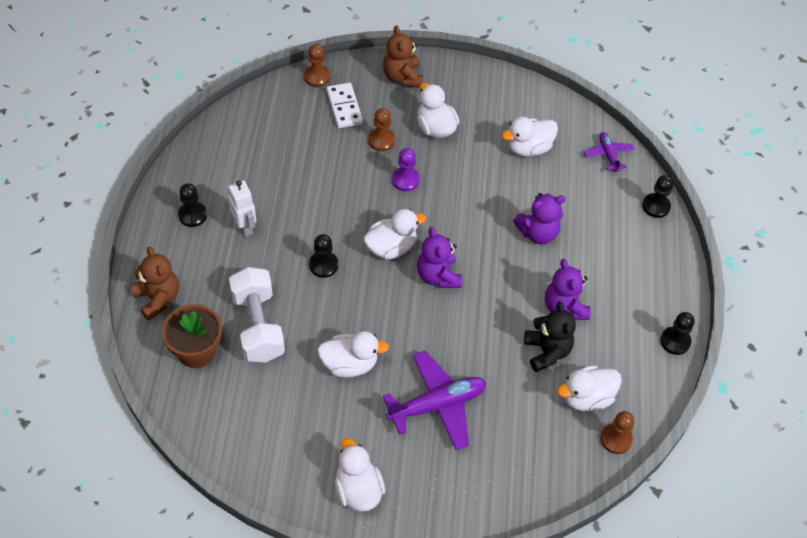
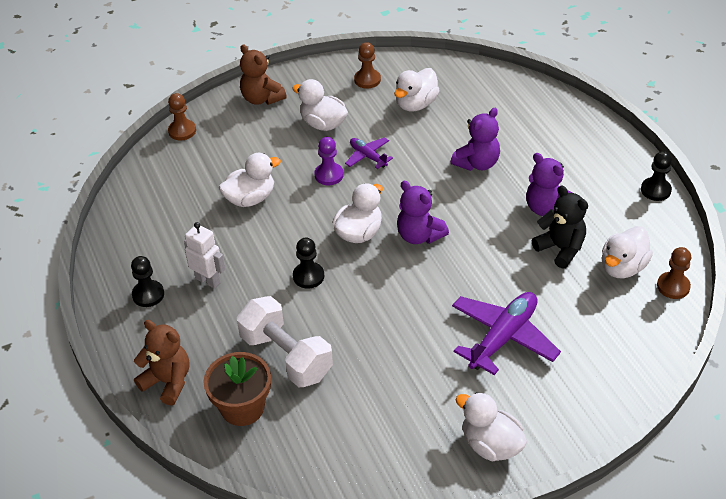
camera: 25 degrees left, 10 degrees down
(344, 107) = (227, 143): white domino -> none
(349, 364) = (398, 345): white duck -> white duck (250, 198)
(381, 140) = (282, 154): brown pawn -> brown pawn (367, 80)
(608, 154) = (486, 80): purple plane -> purple plane (368, 156)
(656, 206) = (556, 100): black pawn -> none

